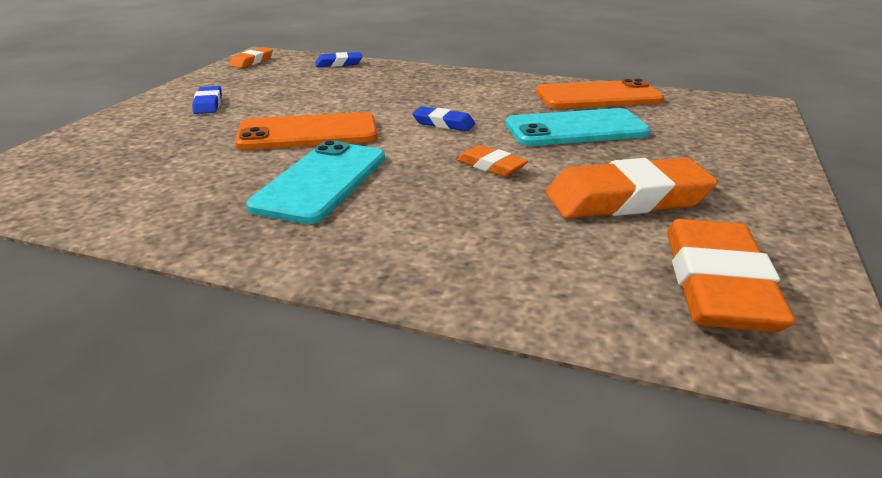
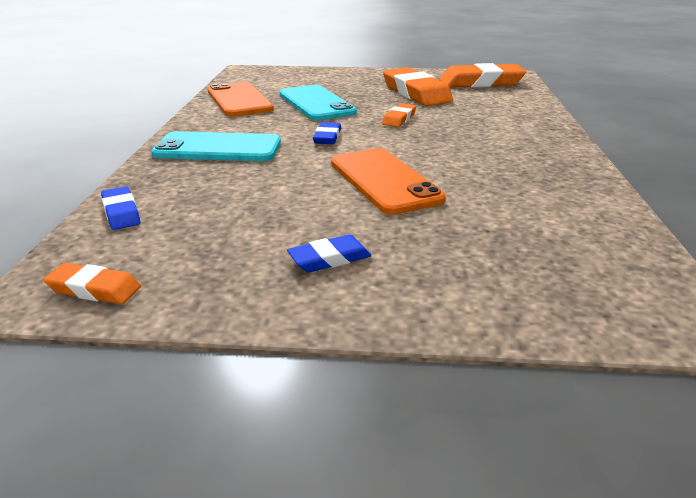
camera: 105 degrees left, 0 degrees up
(321, 181) = (471, 158): turquoise phone -> turquoise phone (218, 148)

